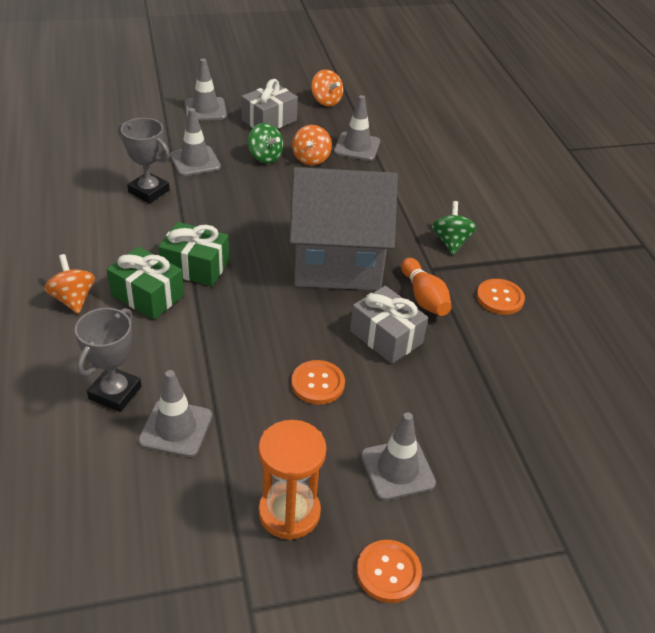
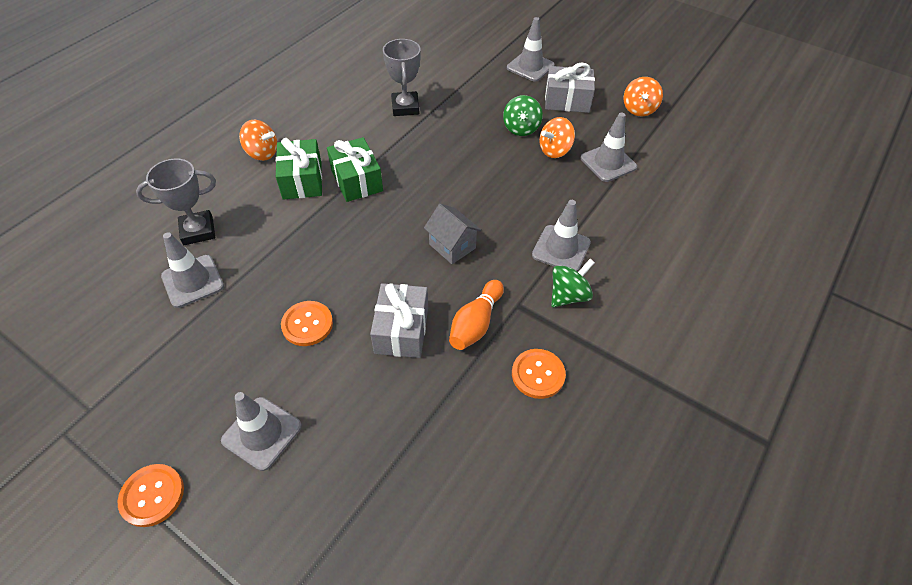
camera: 50 degrees right, 10 degrees up
(73, 299) = (262, 153): orange spinning top -> orange spinning top turned 90 degrees clockwise
(195, 161) = (466, 103): grey traffic cone -> grey traffic cone (561, 249)
(289, 512) = (165, 395): orange hourglass -> none
(337, 263) = (452, 246): grey house -> grey house, size x0.42

